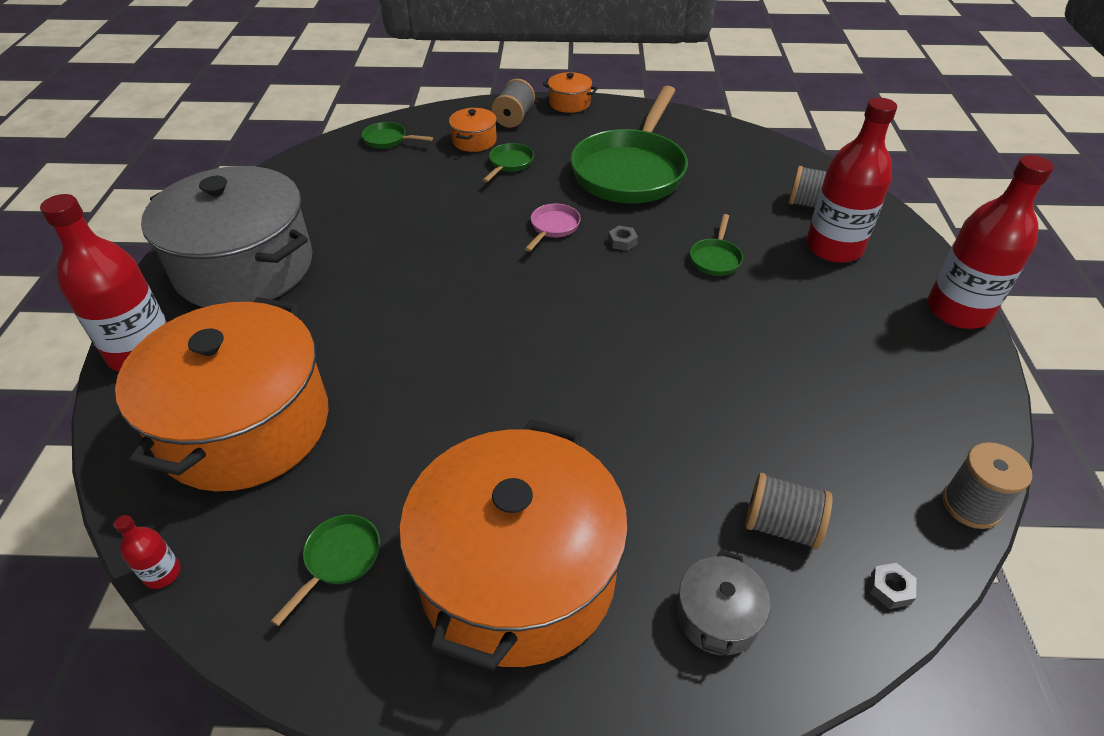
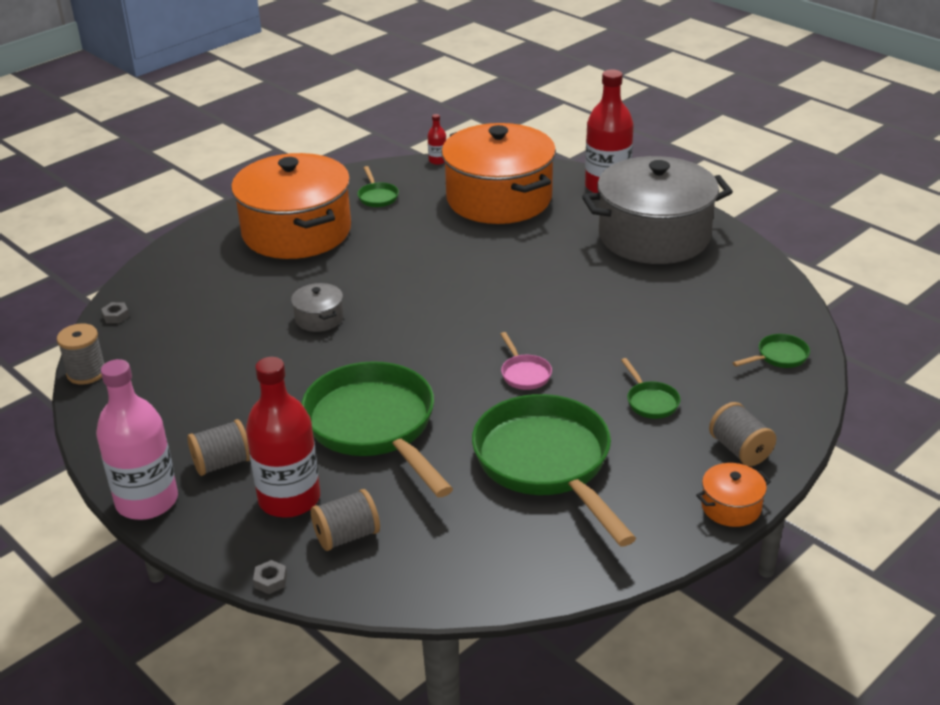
camera: 135 degrees right, 10 degrees down
(474, 141) = (719, 402): orange pot -> none
(622, 242) = (459, 396): grey nut -> grey nut (270, 581)
(715, 258) = (374, 427): green pan -> green pan, size x2.50
(717, 616) = (193, 266): grey pot -> grey pot (319, 318)
(781, 526) = (188, 309): grey spool -> grey spool (222, 463)
(958, 310) = (147, 501): red bottle -> pink bottle

